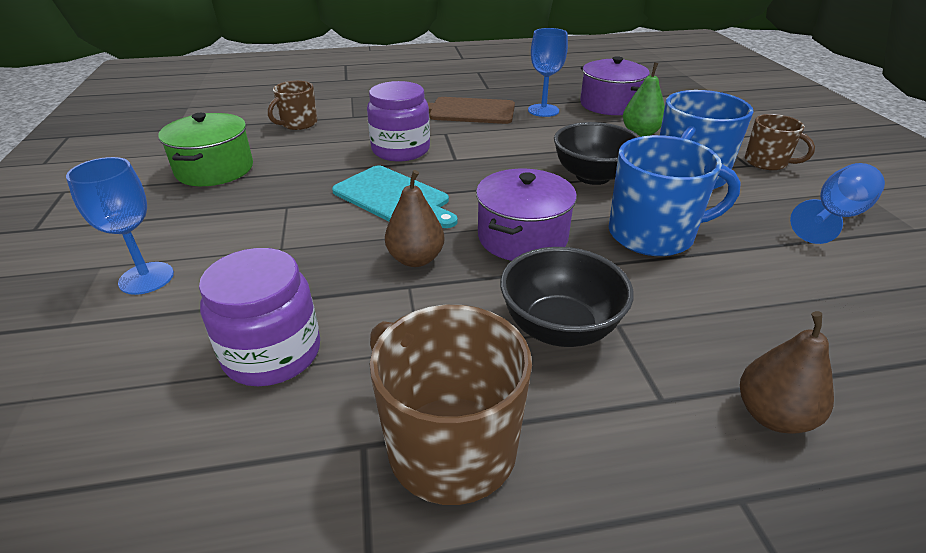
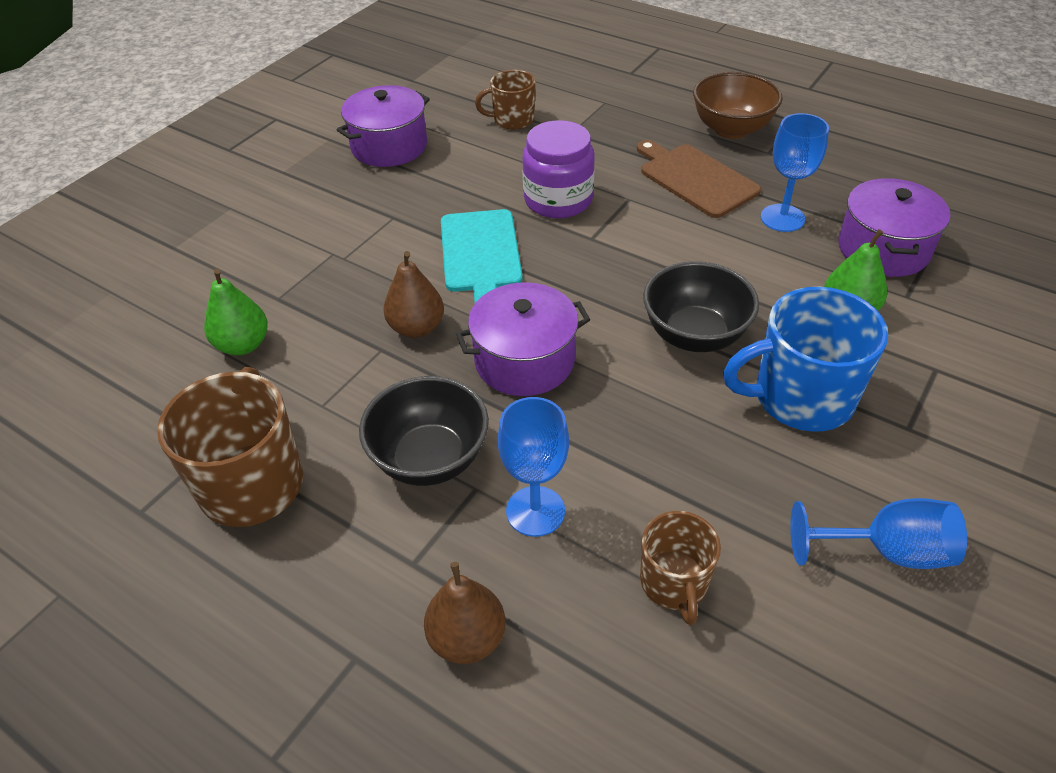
camera: 45 degrees right, 10 degrees up
(146, 278) = (243, 235): blue goblet -> blue goblet (535, 511)
(215, 169) = (389, 146): green pot -> purple pot
(272, 353) = (243, 345): purple jar -> green pear
(450, 85) = (731, 129): none -> brown bowl
(653, 234) = (643, 434): blue mug -> none
(767, 162) = (942, 439): brown mug -> brown mug (674, 583)

